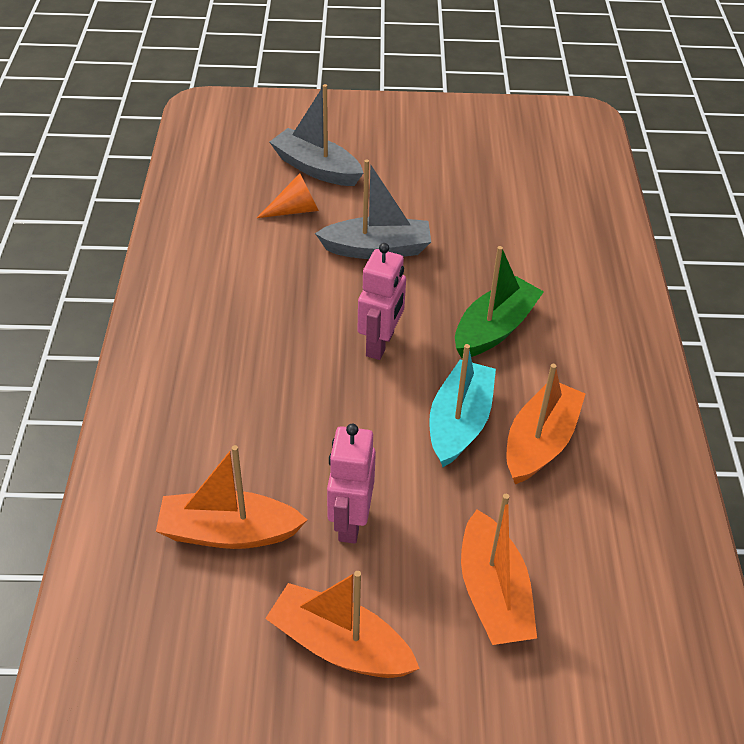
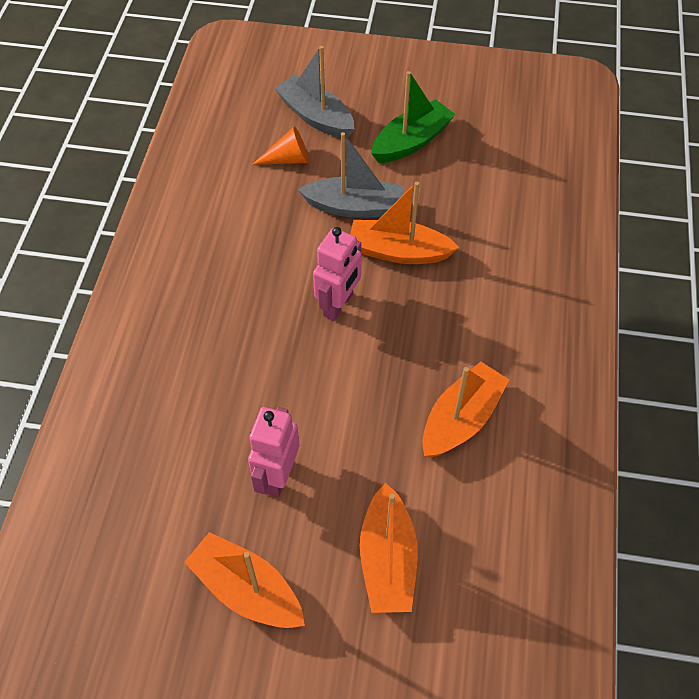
camera: 10 degrees right, 10 degrees up
(229, 532) = (173, 473): orange boat -> orange boat (398, 252)
(459, 423) = (393, 391): turquoise boat -> none
(494, 329) = (445, 300): green boat -> green boat (411, 141)

